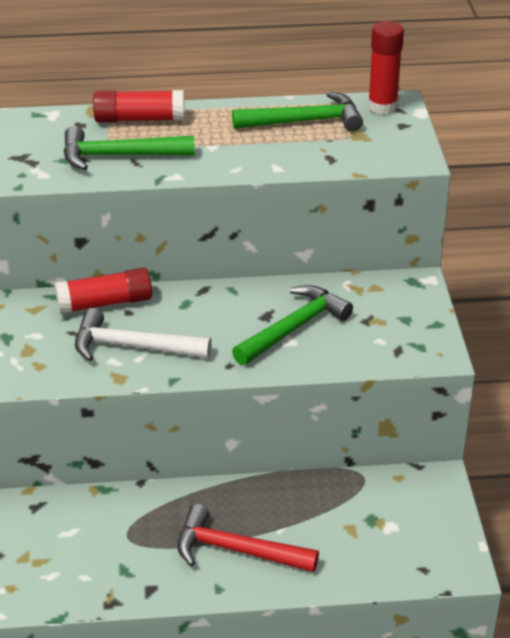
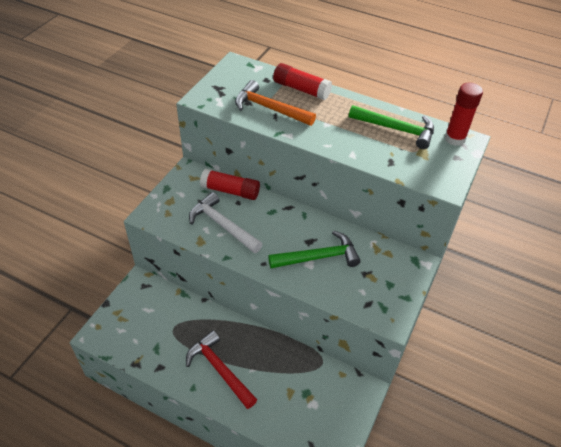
camera: 30 degrees right, 10 degrees up
(119, 156) = (269, 108): green hammer -> orange hammer

